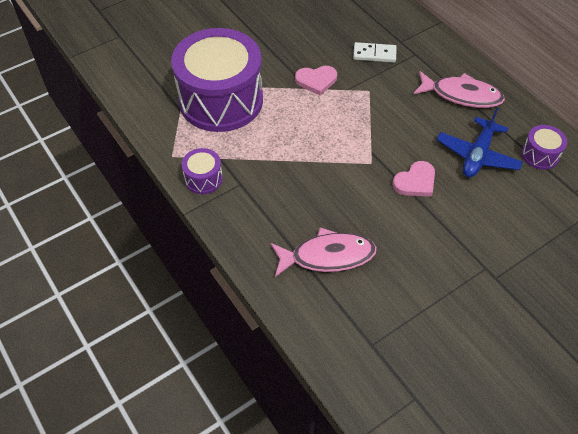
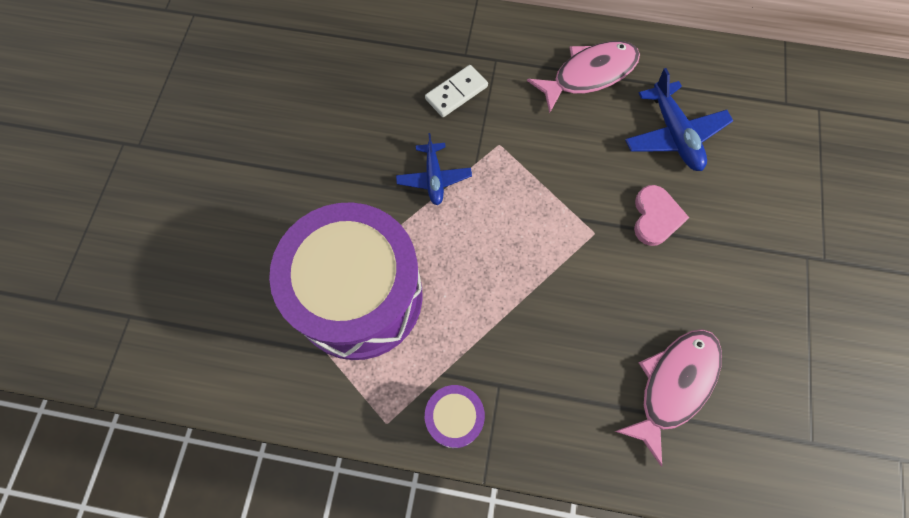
camera: 45 degrees left, 15 degrees up
(316, 80) = (434, 178): pink heart -> blue plane
(540, 155) = (721, 87): purple drum -> none

